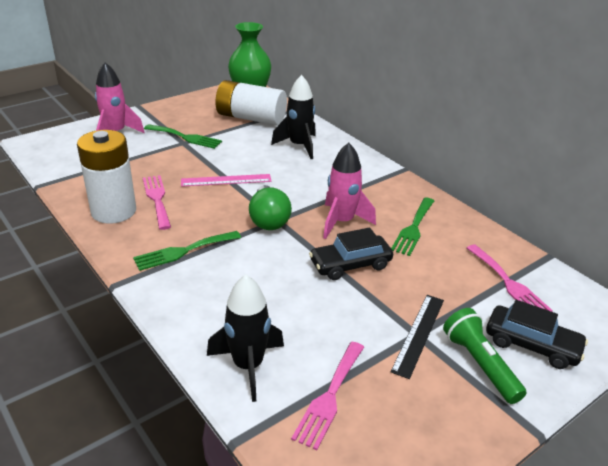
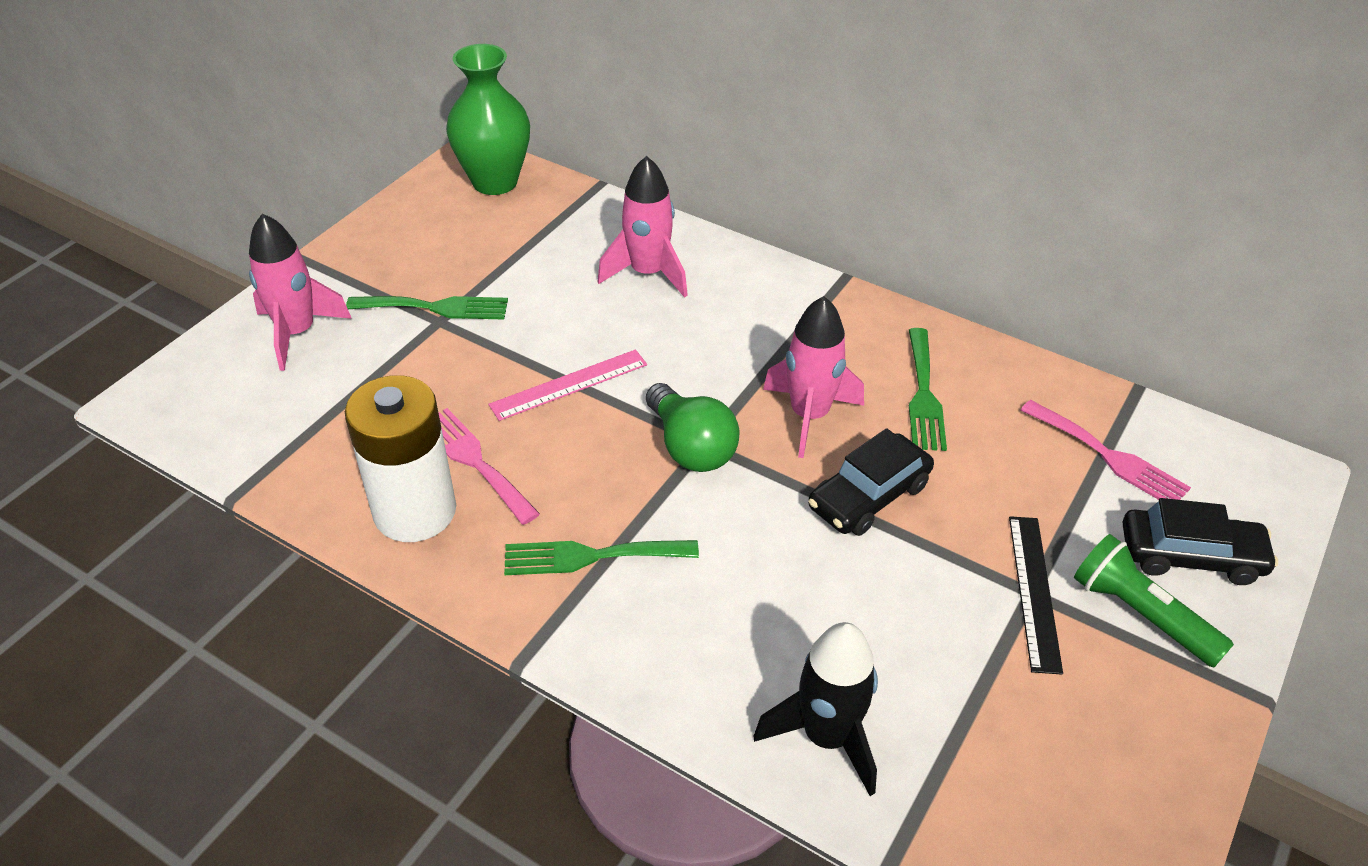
camera: 20 degrees left, 10 degrees up
(183, 251) = (591, 556): green fork -> green fork turned 45 degrees clockwise
(251, 118) = (526, 231): white battery -> none
(299, 146) = (648, 273): black rocket -> pink rocket
(329, 397) = (972, 746): pink fork -> none

